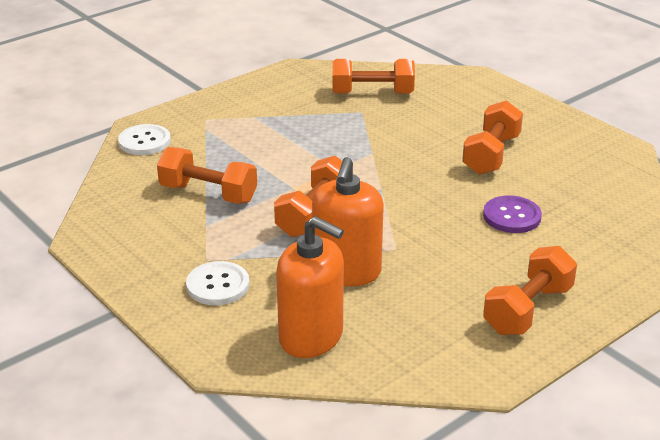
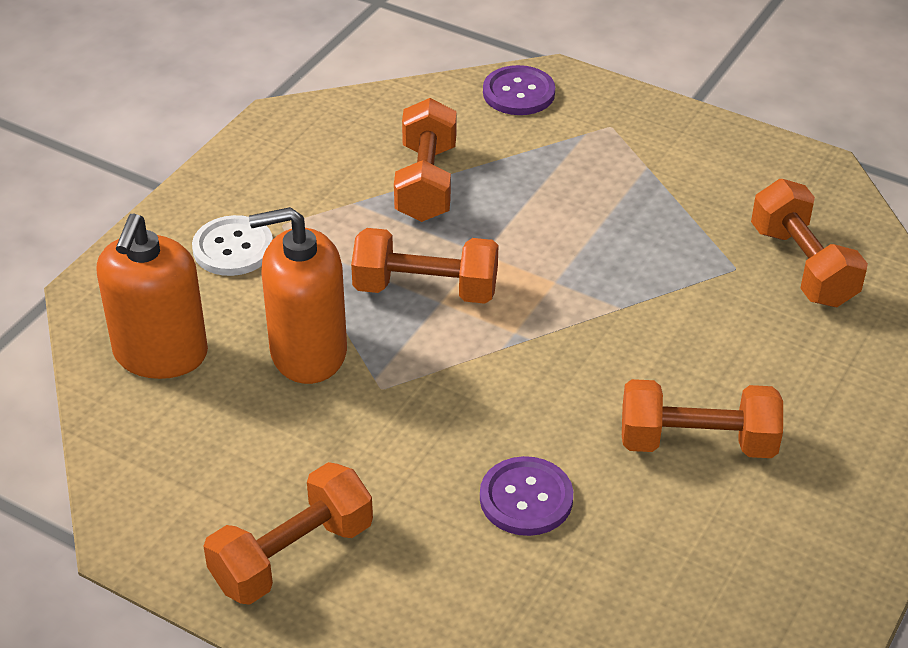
camera: 70 degrees right, 10 degrees up
(144, 141) = (518, 93): white button -> purple button
(527, 310) = (292, 555): orange dumbbell -> orange dumbbell turned 60 degrees counterclockwise

